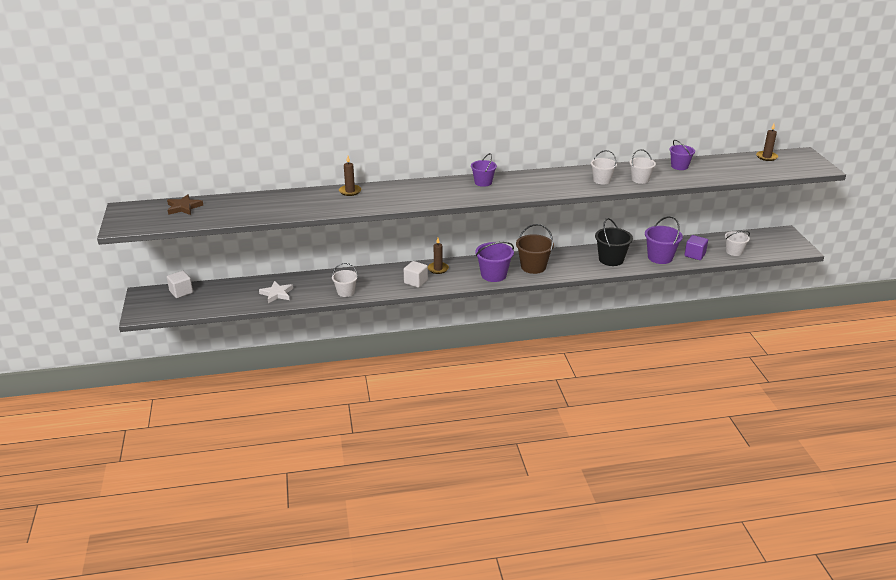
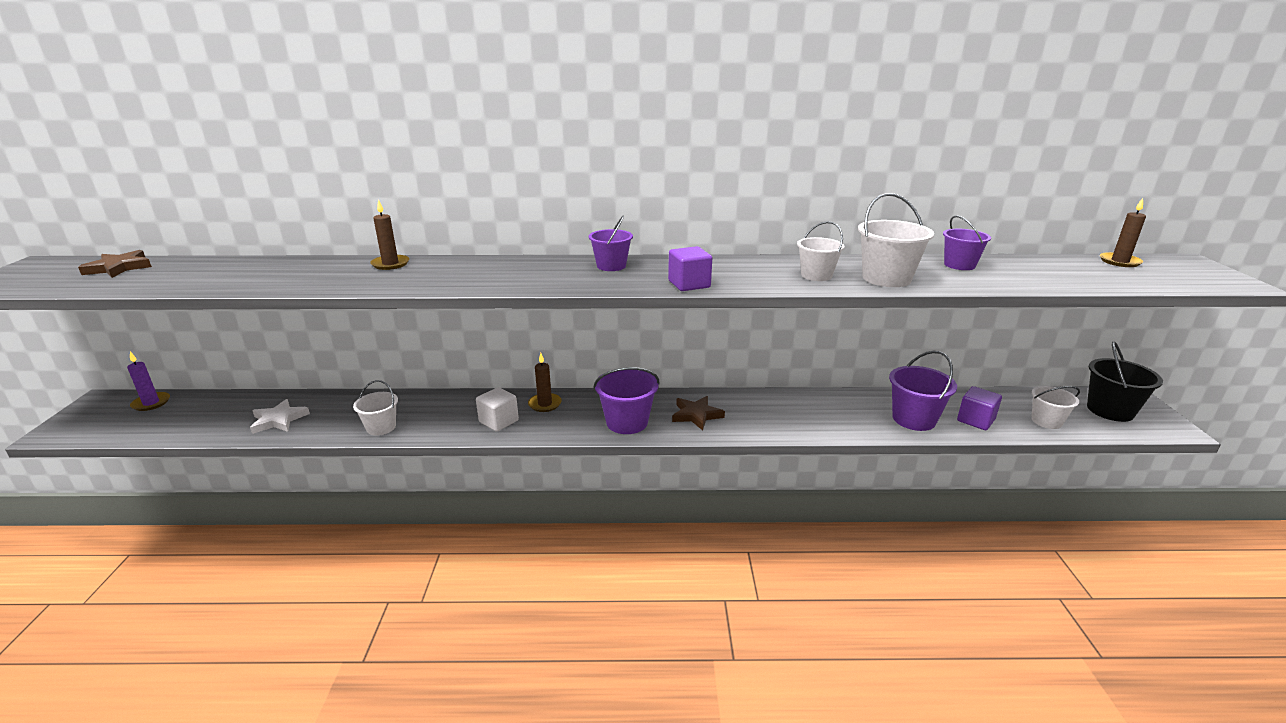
camera: 10 degrees right, 5 degrees down
(181, 292) = (151, 403): white cube -> purple candle
(533, 267) = (696, 415): brown bucket -> brown star
(534, 192) = (689, 284): none -> purple cube
(611, 259) = (829, 415): black bucket -> black bucket (1110, 410)
(640, 179) = (886, 278): white bucket -> white bucket, size x1.52

